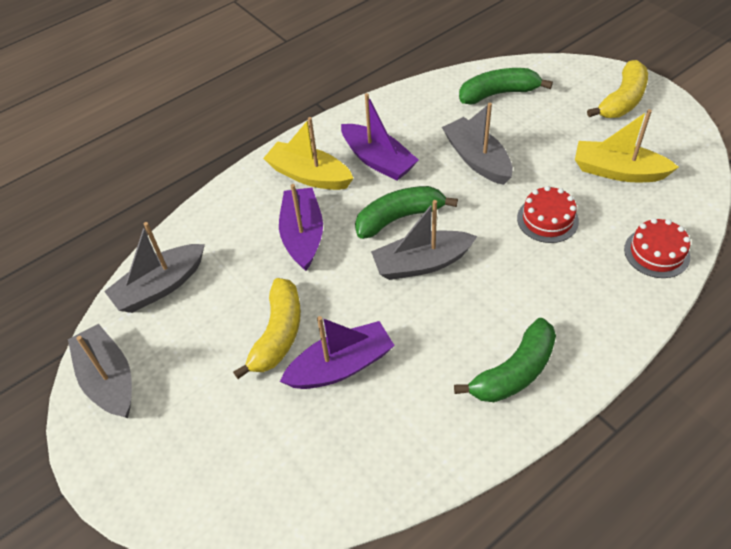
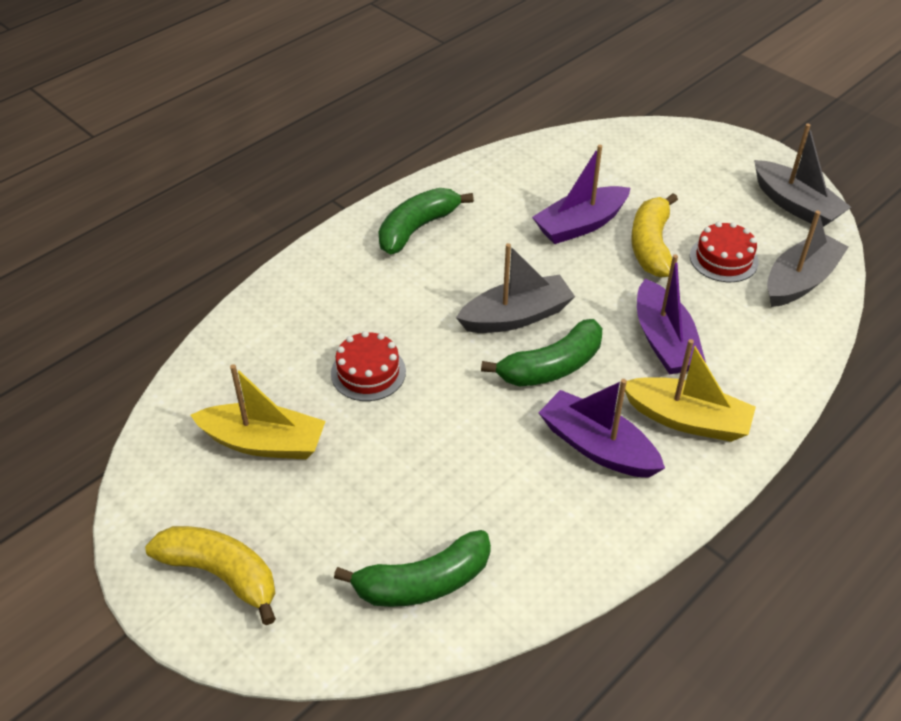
camera: 170 degrees right, 5 degrees down
(477, 159) = (457, 454): grey boat -> none
(622, 100) = (221, 574): yellow banana -> yellow banana turned 90 degrees clockwise
(656, 253) = (249, 339): red cake -> red cake (723, 259)

